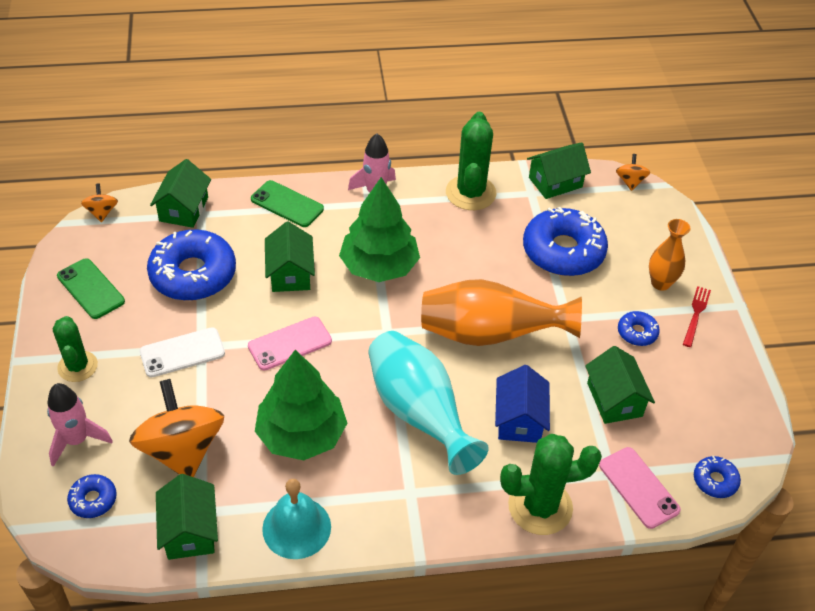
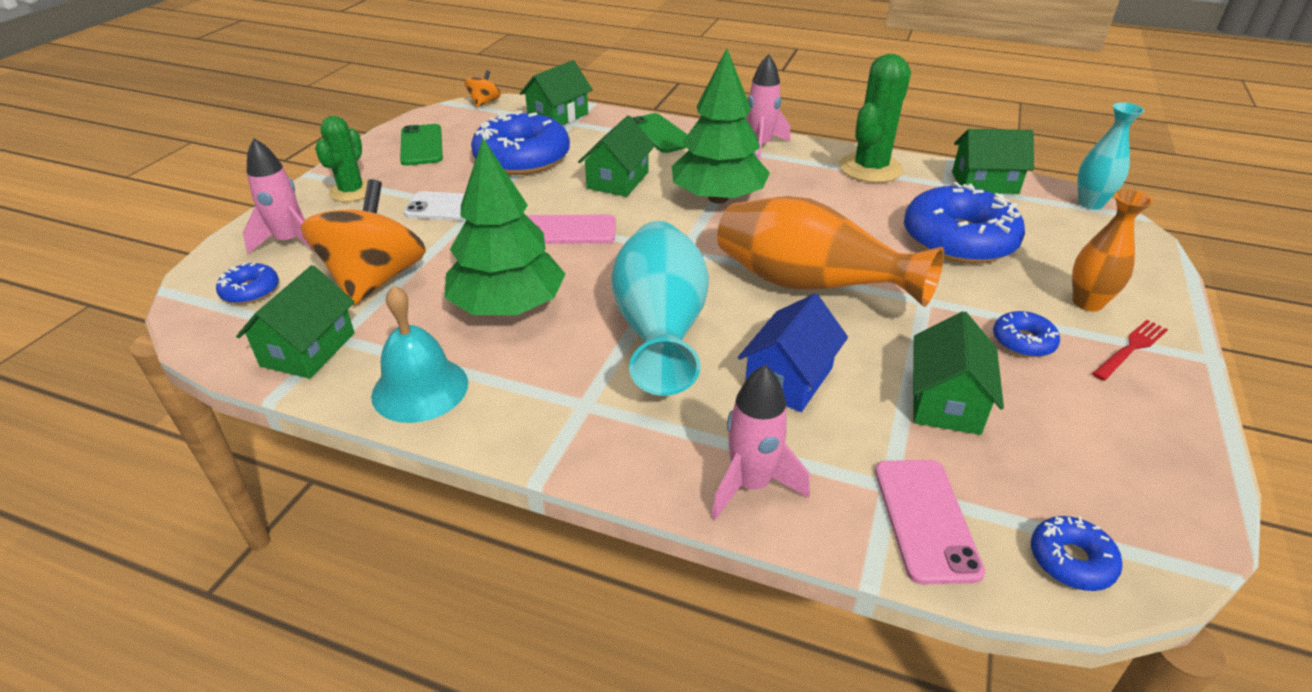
camera: 30 degrees right, 10 degrees down
(540, 507) = (751, 485): green cactus -> pink rocket
(630, 181) = (1090, 203): orange spinning top -> turquoise vase

